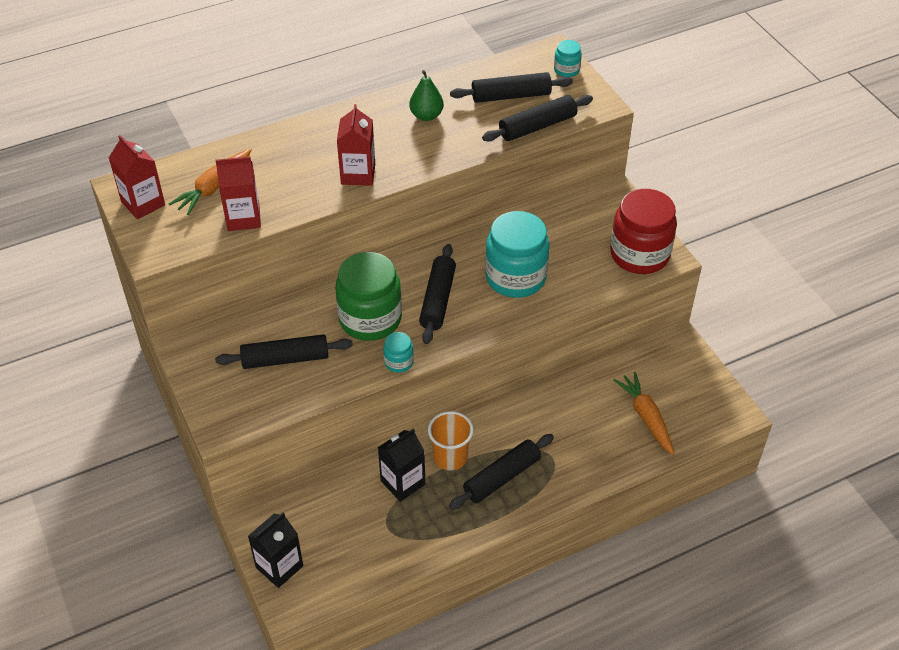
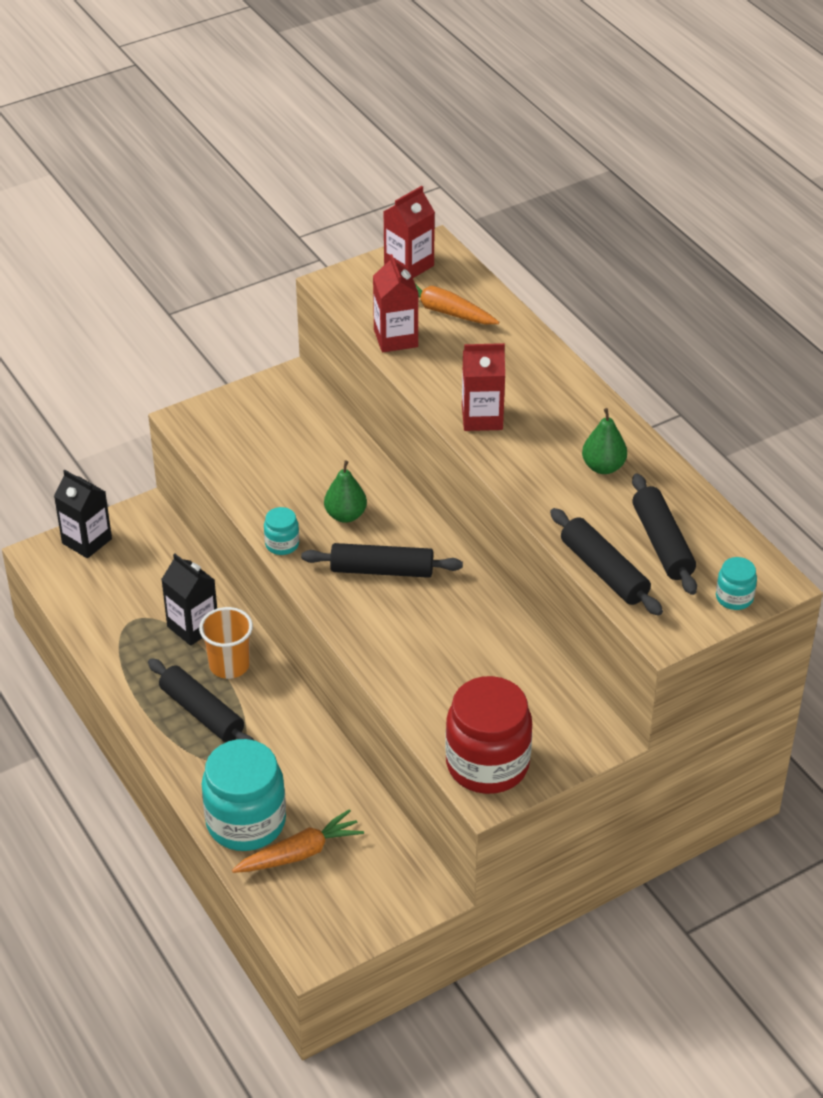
camera: 85 degrees right, 5 degrees down
(285, 359) = (280, 455): black rolling pin -> none
(370, 319) = (345, 515): green jar -> green pear
(515, 277) = (428, 639): turquoise jar -> turquoise jar (246, 822)

